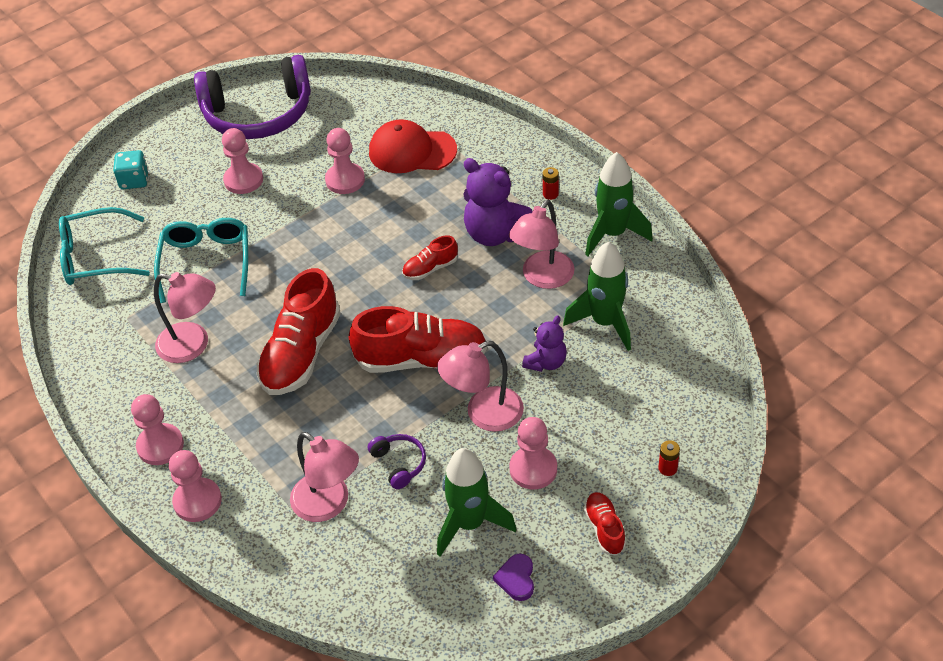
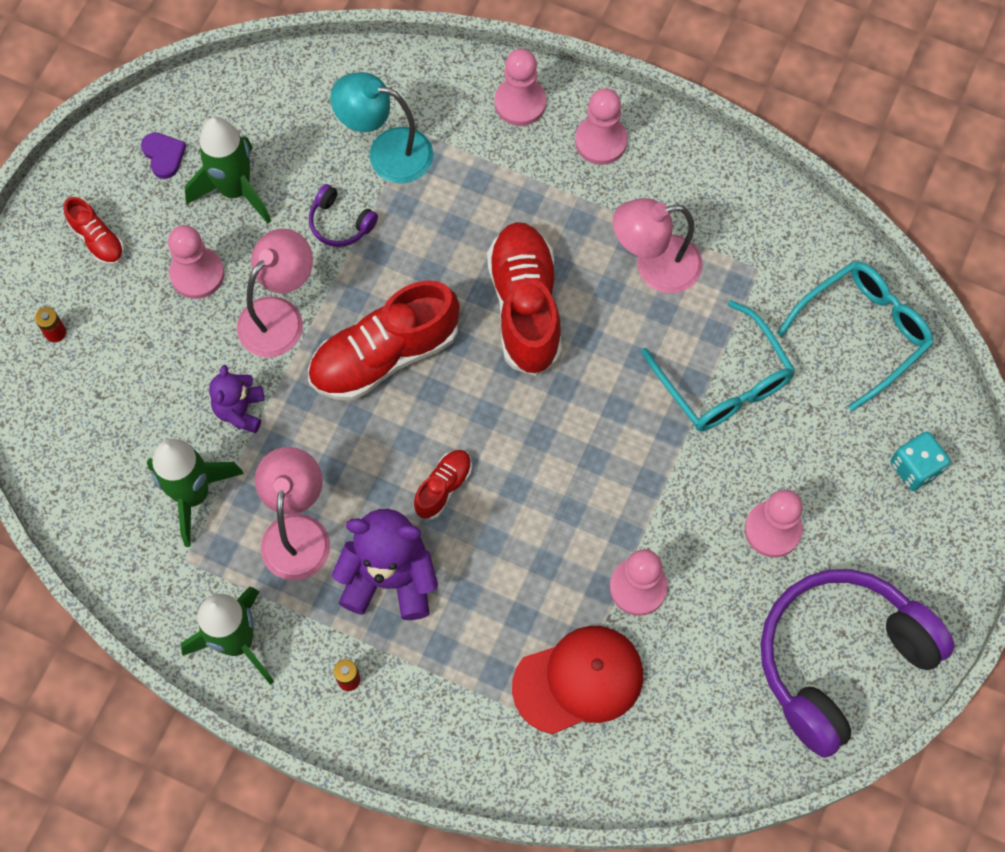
camera: 150 degrees right, 20 degrees up
(329, 504) = (387, 152): pink lamp -> turquoise lamp

